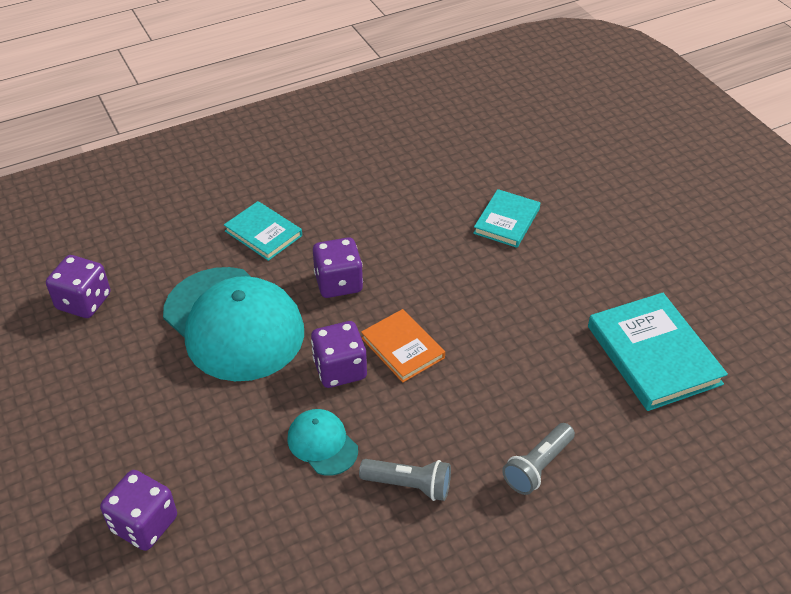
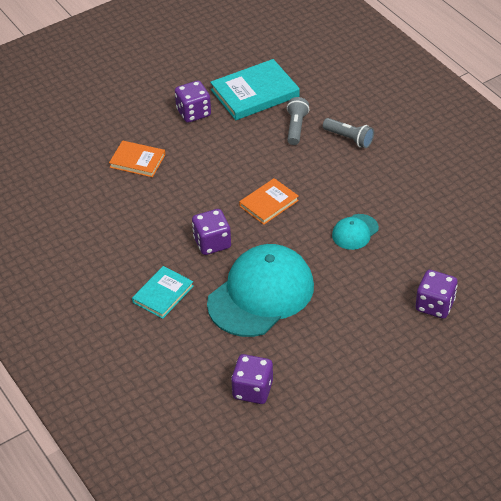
camera: 95 degrees left, 0 degrees up
(340, 369) = (293, 232): purple dice -> purple dice (193, 113)
(409, 485) = (375, 190): grey flashlight -> grey flashlight (296, 127)
(506, 221) = (137, 161): turquoise book -> orange book

